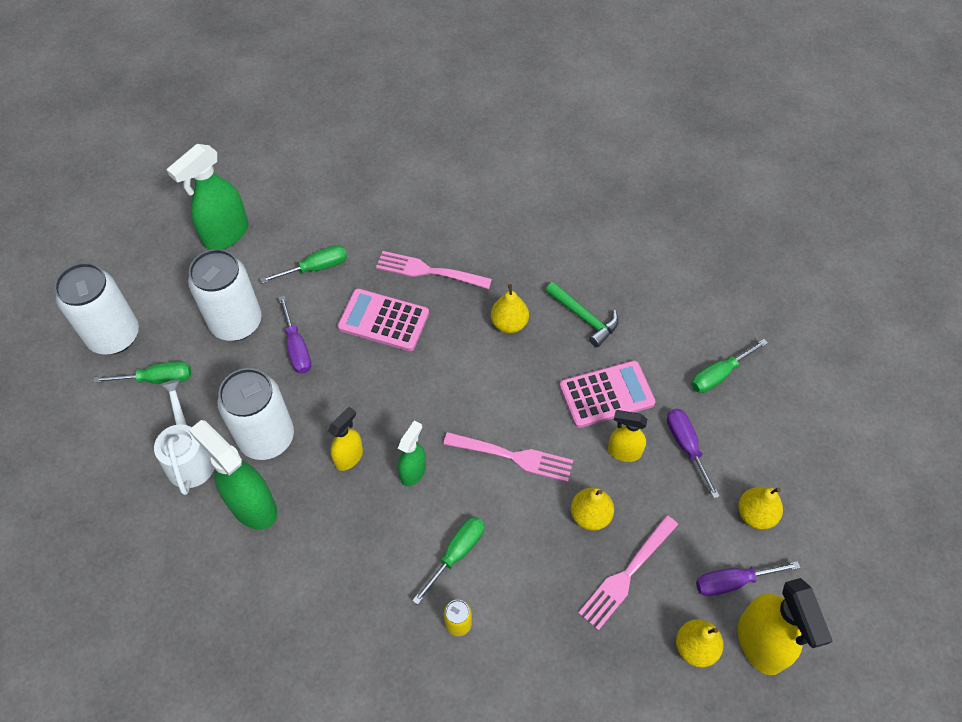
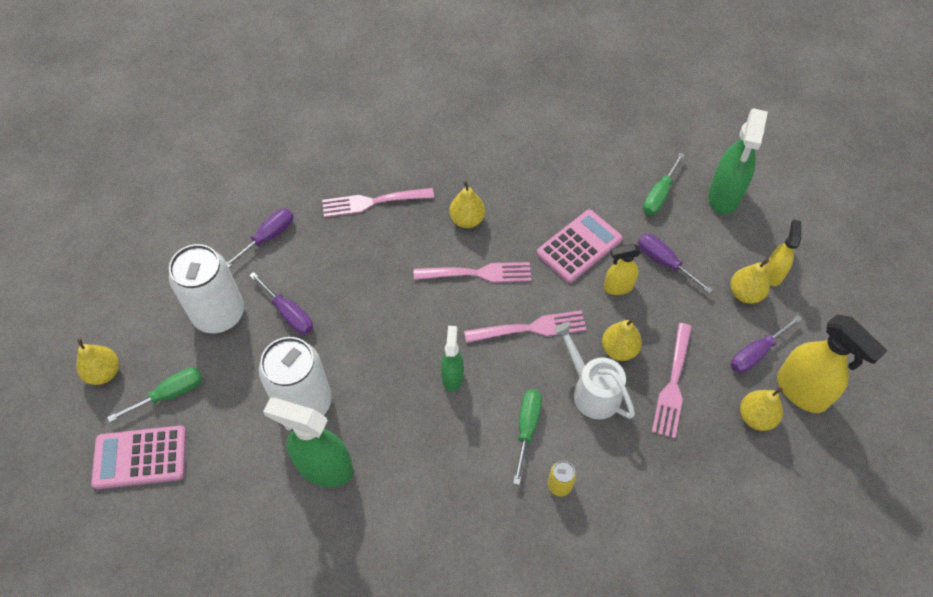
camera: 25 degrees left, 0 degrees up
(114, 336) = (104, 372): white can -> yellow pear
(189, 457) = (240, 450): white watering can -> white watering can (591, 390)
(226, 235) = (165, 240): green spray bottle -> green spray bottle (724, 196)
(315, 268) = (268, 238): green screwdriver -> purple screwdriver
(349, 457) = (389, 388): yellow spray bottle -> yellow spray bottle (773, 274)
(383, 320) = (355, 259): pink calculator -> pink calculator (140, 457)
(491, 381) = (478, 273): none -> pink fork
(584, 317) = (527, 191): green hammer -> none

